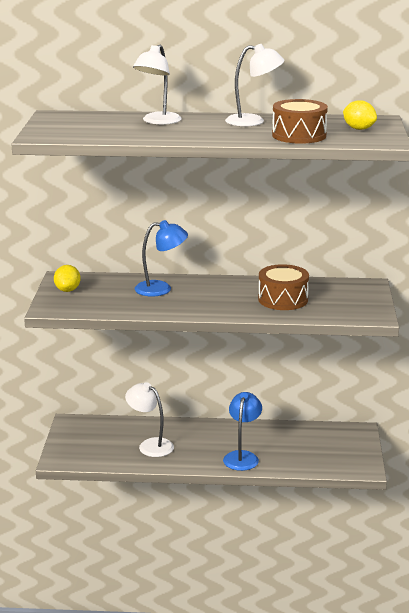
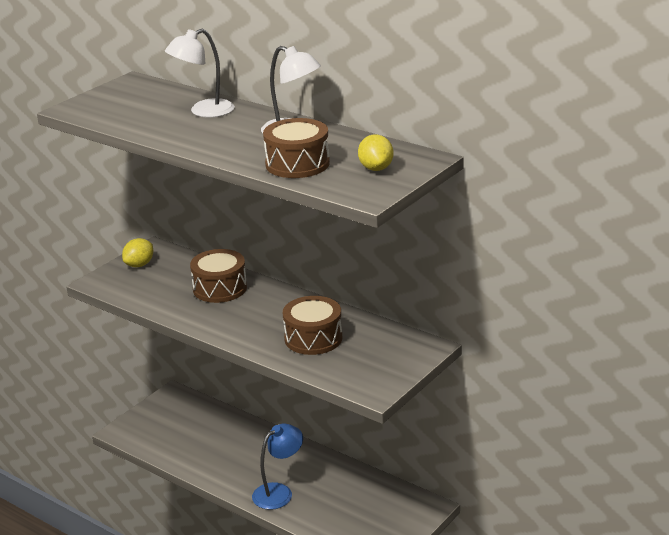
camera: 35 degrees right, 5 degrees up
(150, 445) = (212, 446): white lamp -> none
(161, 289) = (220, 288): blue lamp -> brown drum

